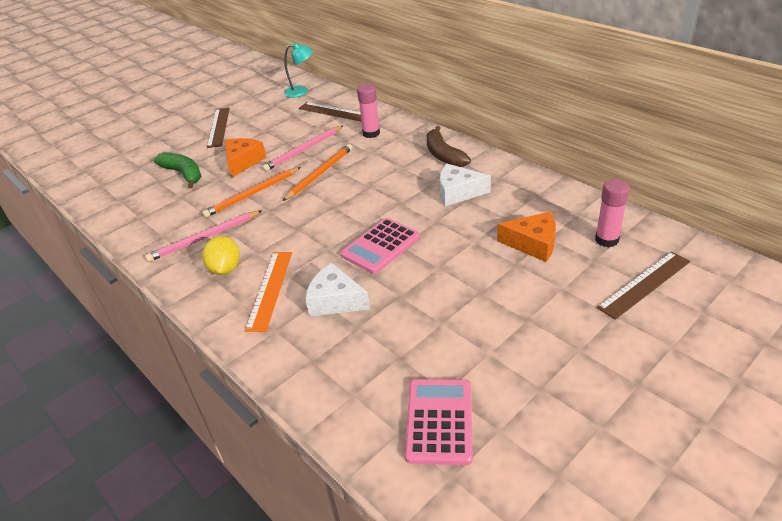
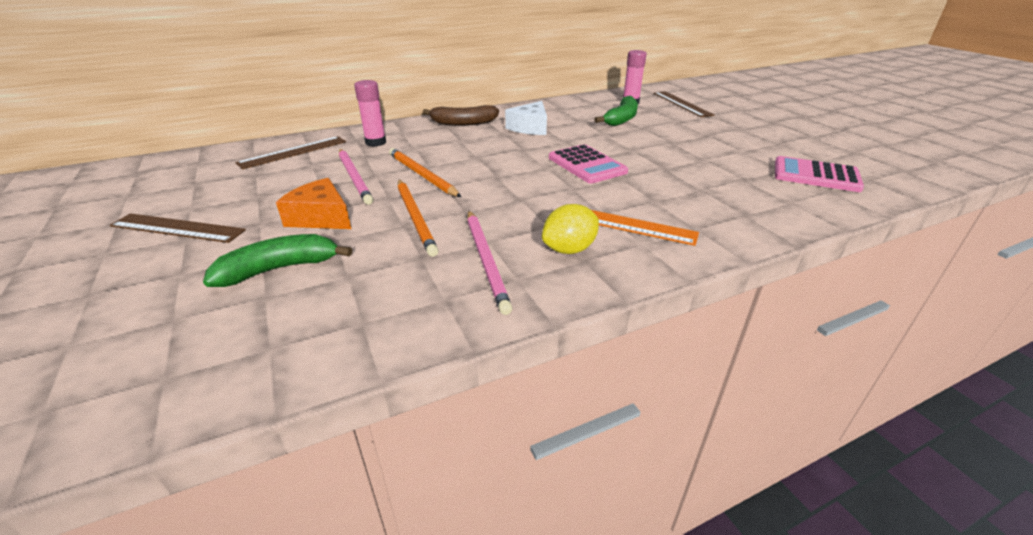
camera: 75 degrees left, 5 degrees down
(225, 269) = (569, 249): yellow lemon -> yellow lemon turned 45 degrees counterclockwise
(301, 92) = (197, 163): turquoise lamp -> none
(335, 300) = (660, 194): white cheese -> none
(533, 243) = (621, 119): orange cheese -> green banana

